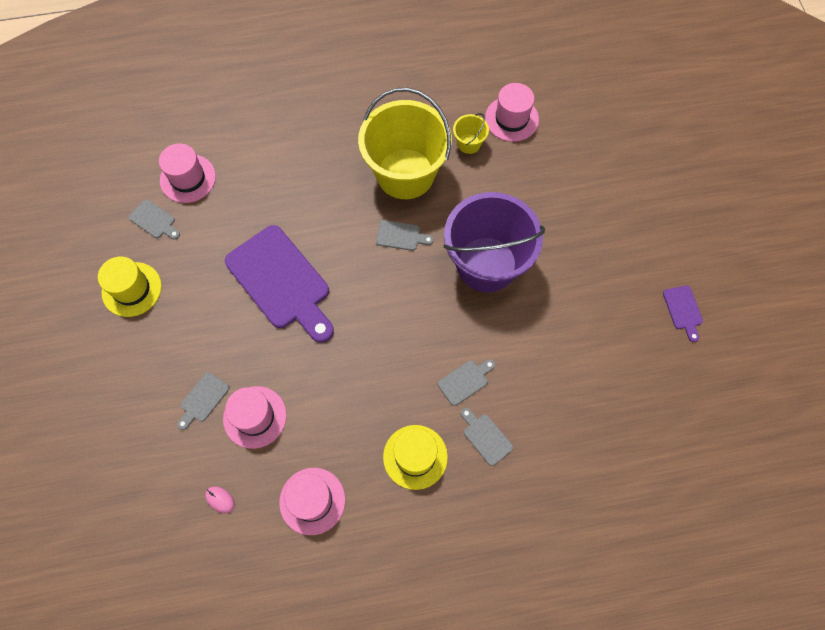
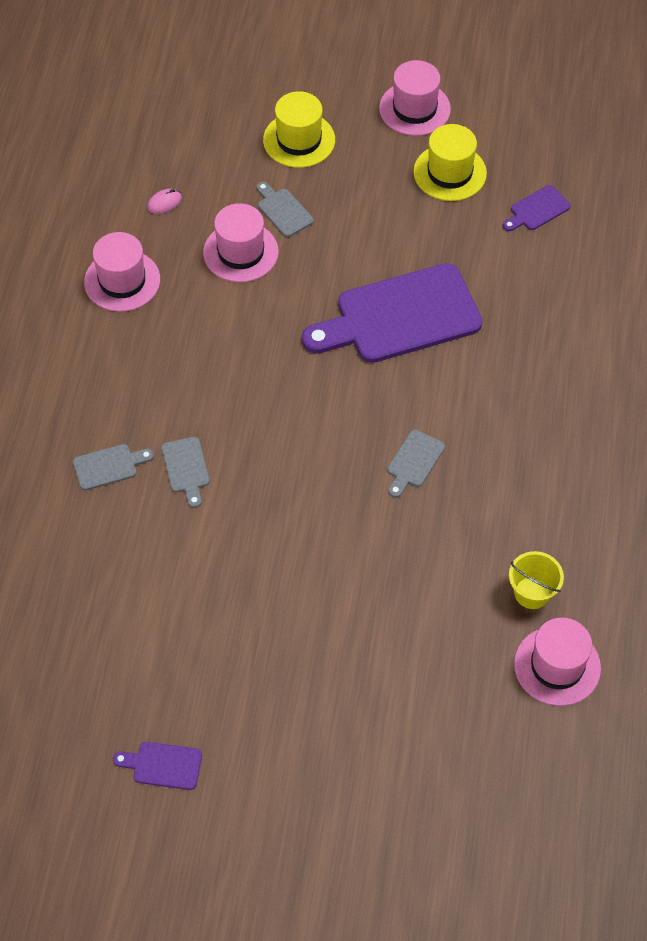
camera: 110 degrees right, 10 degrees down
(154, 220) = (537, 210): grey cutting board -> purple cutting board
(188, 178) = (588, 254): pink hat -> pink hat (414, 109)
(405, 174) = (509, 496): yellow bucket -> none
(415, 457) = (121, 389): yellow hat -> yellow hat (299, 140)
(486, 264) = (332, 547): purple bucket -> none

